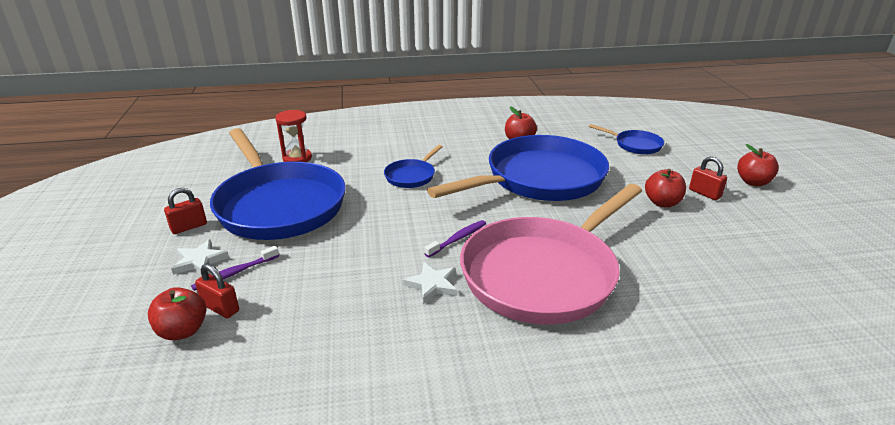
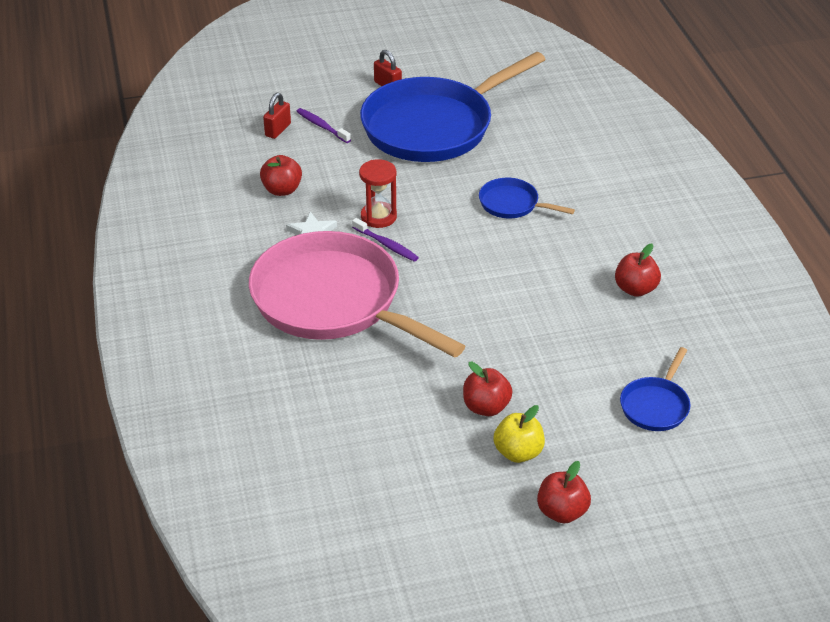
camera: 85 degrees right, 10 degrees up
(183, 331) = (252, 120): red apple -> red apple (282, 190)
(199, 261) = (337, 105): white star -> none
(297, 158) = (536, 118): red hourglass -> red hourglass (378, 217)
(538, 179) = (526, 304): blue pan -> none
(704, 193) = (518, 452): red padlock -> yellow apple

